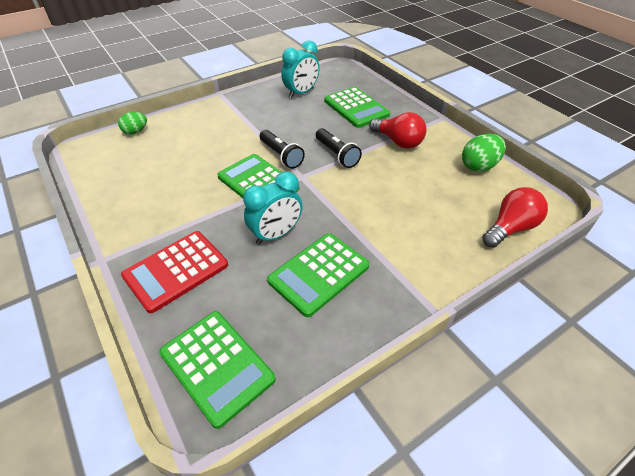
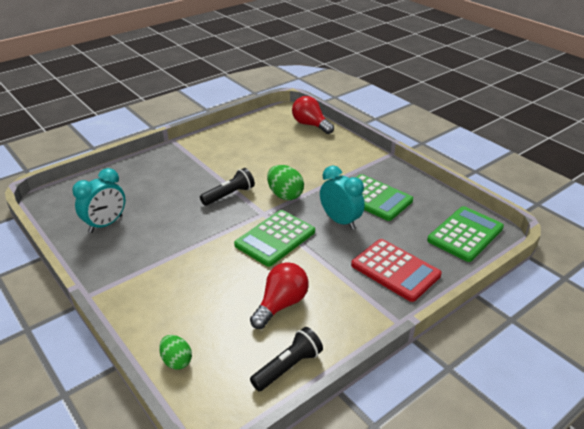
camera: 95 degrees left, 10 degrees down
(281, 156) = (231, 228): black flashlight -> black flashlight (288, 367)
(301, 93) = (106, 224): turquoise clock -> turquoise clock turned 90 degrees clockwise
(356, 108) = (147, 186): green calculator -> none
(398, 142) = (209, 163): red light bulb -> red light bulb (281, 304)
(479, 166) = (244, 130): green egg -> green egg (285, 195)

